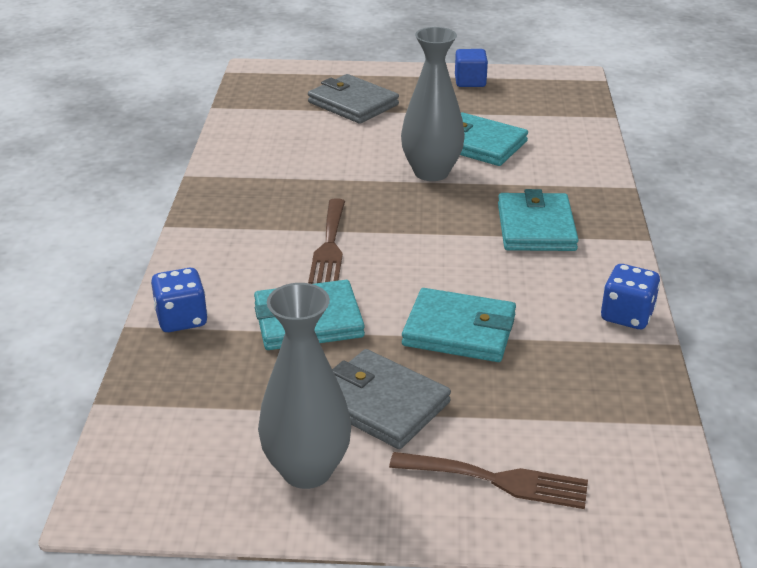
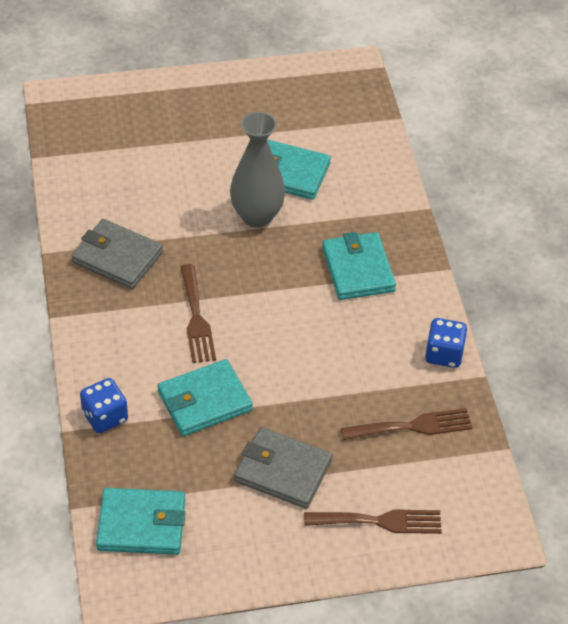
camera: 15 degrees left, 15 degrees up
(307, 470) = (247, 538): grey vase -> none
(353, 103) = (162, 134): grey wallet -> grey wallet (117, 257)
(459, 330) = (322, 391): turquoise wallet -> turquoise wallet (141, 524)
(470, 81) = (261, 86): blue cube -> none
(569, 382) = (412, 426): none -> brown fork

